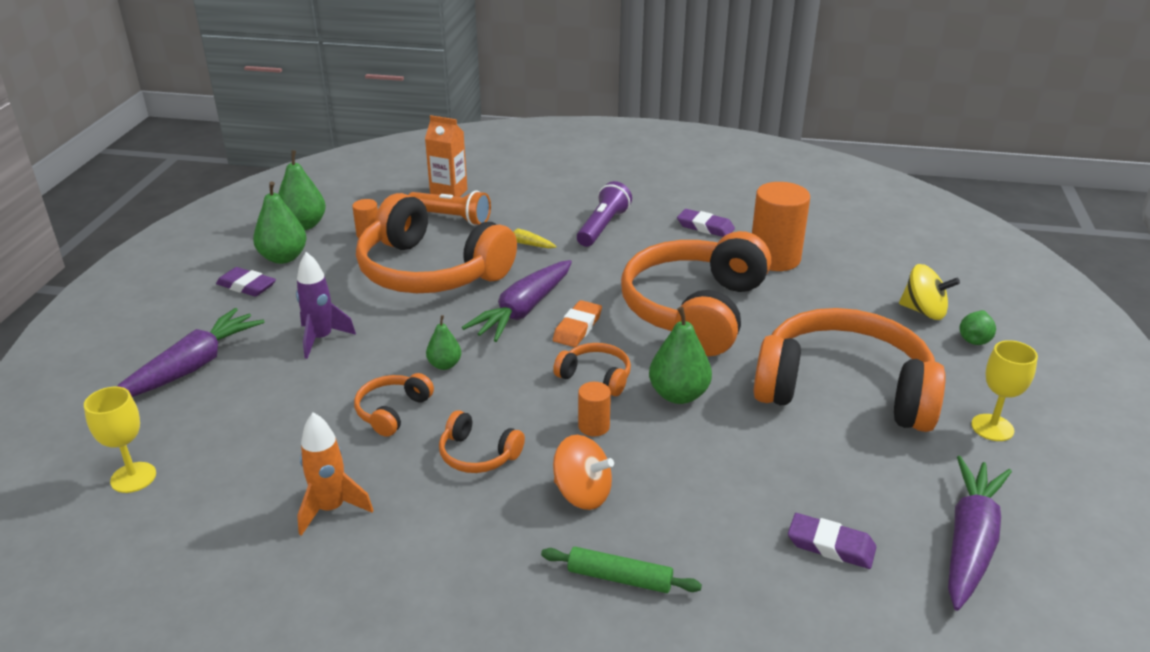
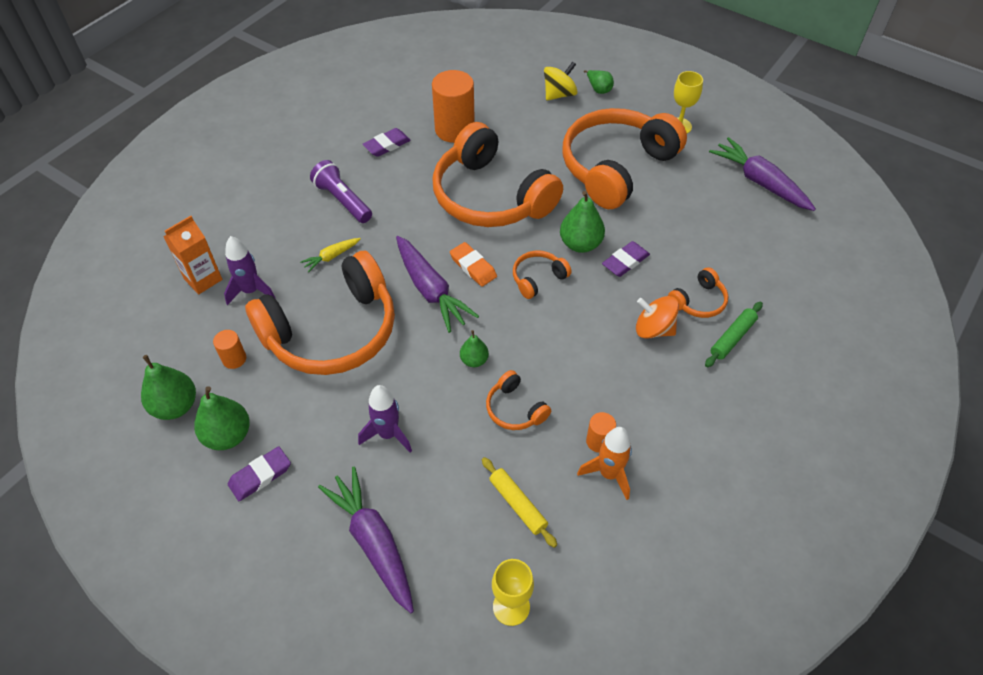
camera: 65 degrees left, 20 degrees up
(264, 448) = (518, 504): none -> yellow rolling pin
(451, 218) = (251, 291): orange flashlight -> purple rocket
(478, 455) = (590, 372): orange headphones -> orange headphones (698, 301)
(582, 494) = (653, 329): orange spinning top -> orange spinning top turned 120 degrees counterclockwise
(594, 426) = (591, 299): orange cylinder -> orange cylinder (598, 441)
(831, 545) = (742, 236): purple eraser -> purple eraser (625, 261)

